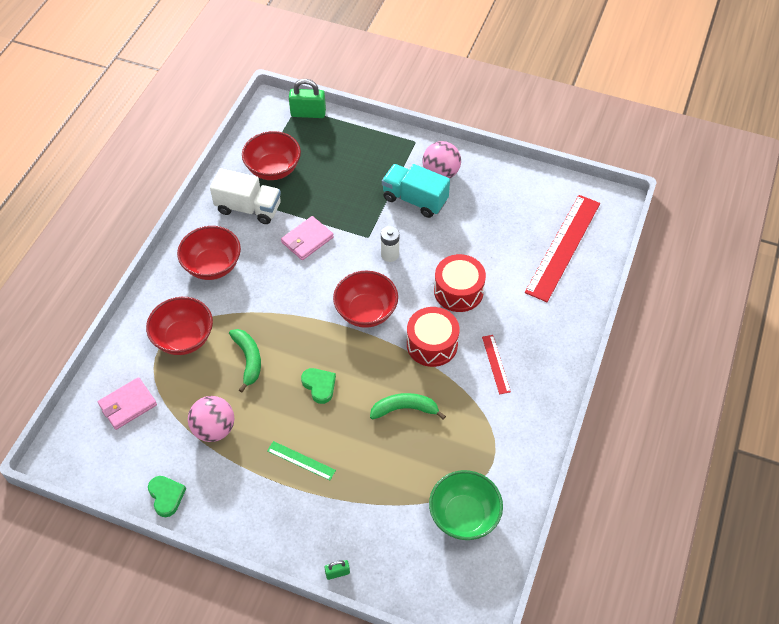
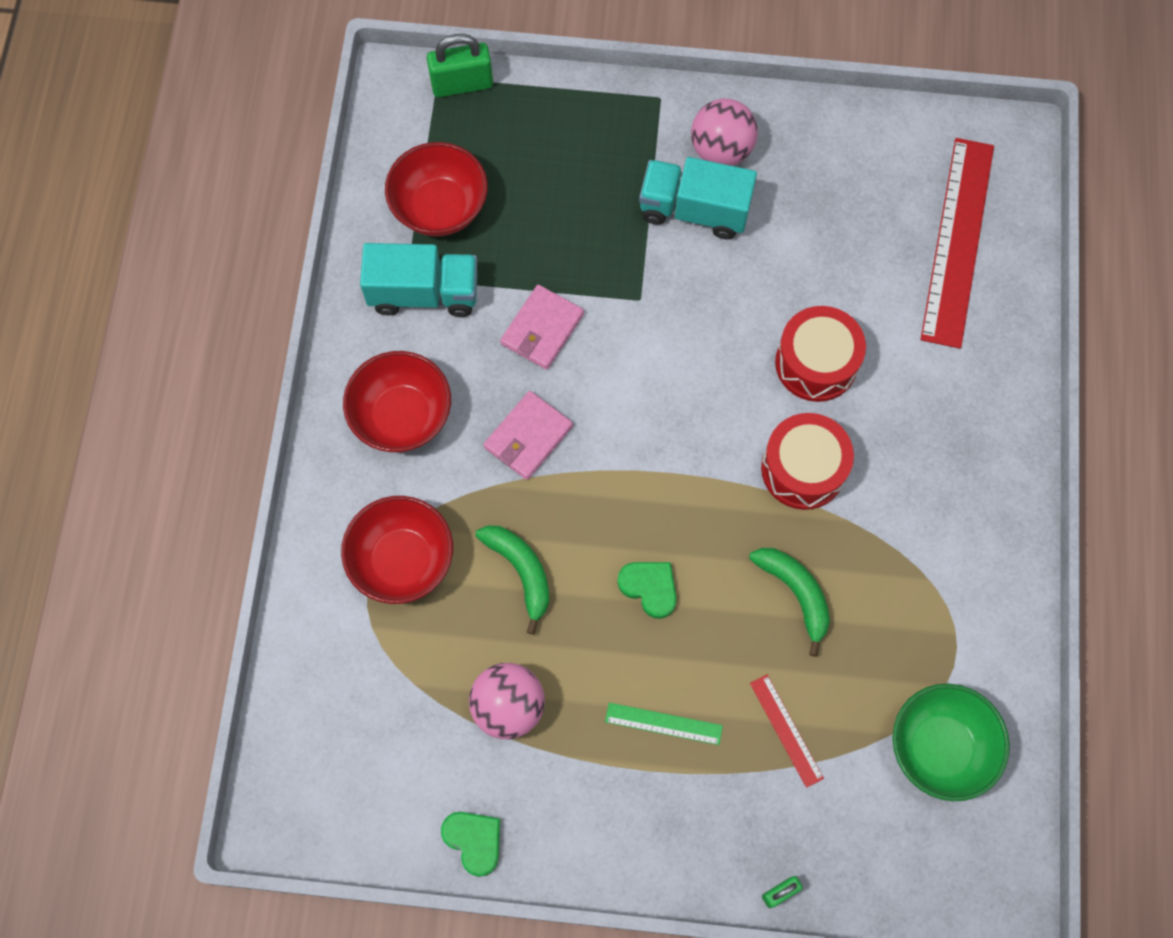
camera: 15 degrees left, 15 degrees up
(128, 405) = (354, 702): pink wallet -> pink wallet (528, 437)
(248, 208) = (424, 293): white truck -> turquoise truck
(366, 312) = (680, 437): red bowl -> none
(390, 254) = (686, 323): white battery -> none
(404, 409) = (795, 593): green banana -> green banana turned 75 degrees clockwise
(496, 364) = (913, 478): red ruler -> red ruler (786, 730)

